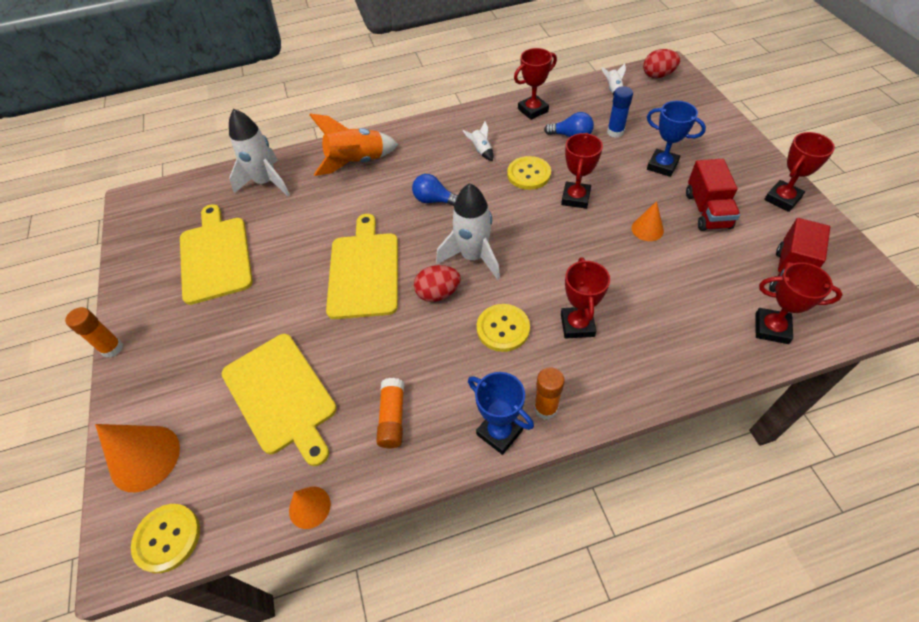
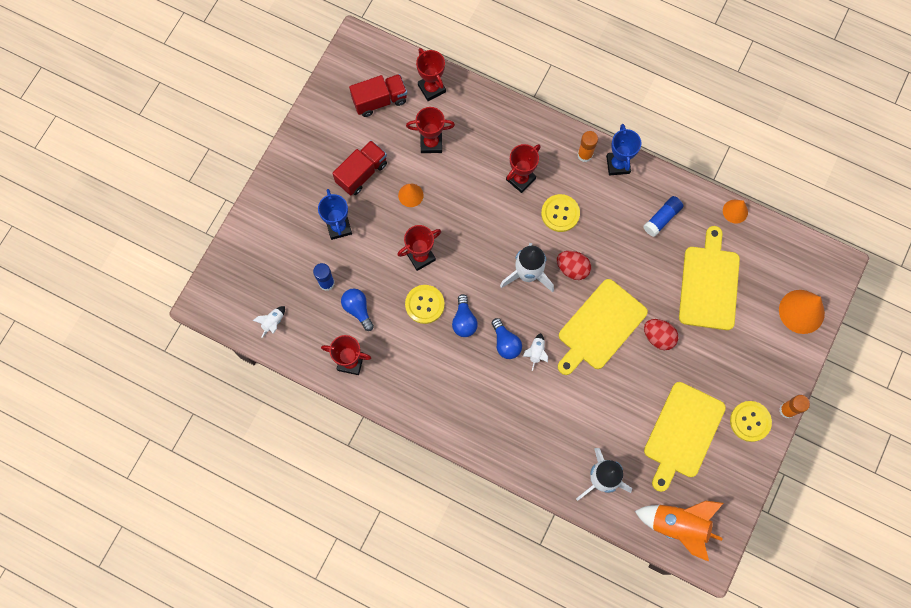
camera: 140 degrees left, 20 degrees up
(167, 538) = (810, 256): yellow button -> yellow button (750, 421)
(357, 162) = (522, 435): orange rocket -> orange rocket (678, 525)
(392, 418) = (662, 218): orange glue stick -> blue glue stick
(481, 150) = (430, 358): white rocket -> white rocket (536, 352)
(485, 188) = (464, 321): none -> blue light bulb
(658, 75) = (224, 304): red egg -> red egg (658, 337)
(782, 199) = (311, 139): red trophy -> red trophy (431, 143)

